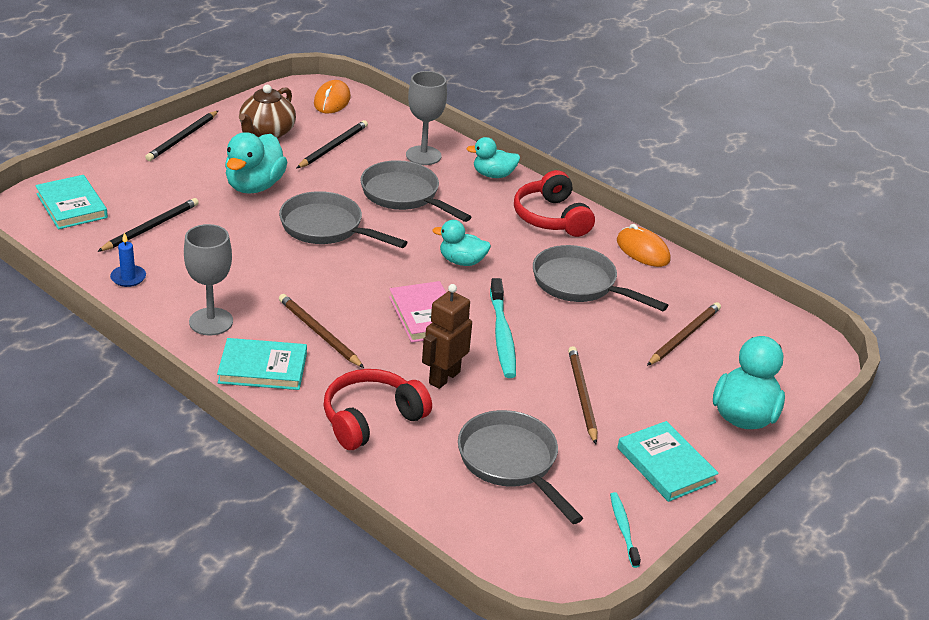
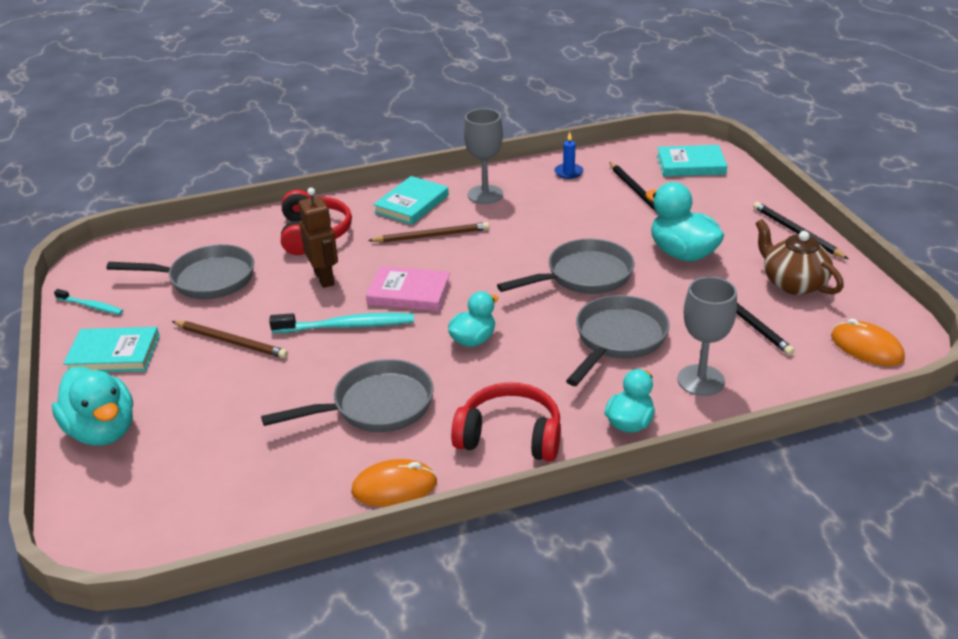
camera: 125 degrees right, 0 degrees up
(404, 195) = (617, 339): grey pan -> grey pan turned 45 degrees counterclockwise
(502, 335) = (346, 326): turquoise toothbrush -> turquoise toothbrush turned 150 degrees clockwise
(684, 336) = (234, 446): brown pencil -> none

